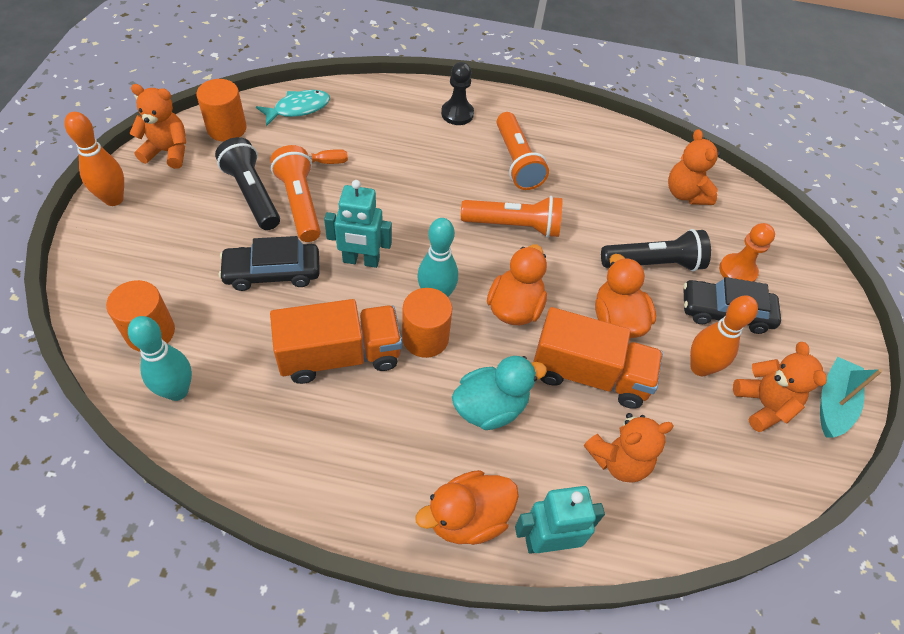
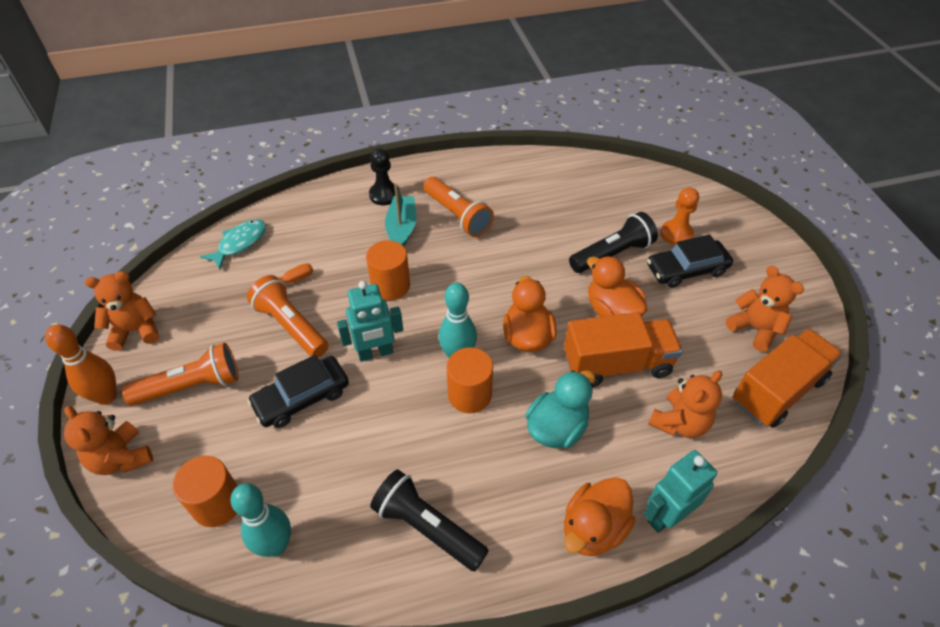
camera: 20 degrees left, 5 degrees down
(227, 128) = (182, 287): orange cylinder -> orange cylinder (390, 286)
(252, 194) = (241, 336): black flashlight -> black flashlight (427, 527)
(340, 355) = (406, 443): orange truck -> orange truck (777, 390)
(514, 226) = (486, 269): orange flashlight -> orange flashlight (191, 386)
(685, 194) = (603, 189): orange teddy bear -> orange teddy bear (121, 458)
(700, 367) = (694, 321): orange bowling pin -> none
(833, 403) = (800, 305): turquoise boat -> turquoise boat (402, 228)

